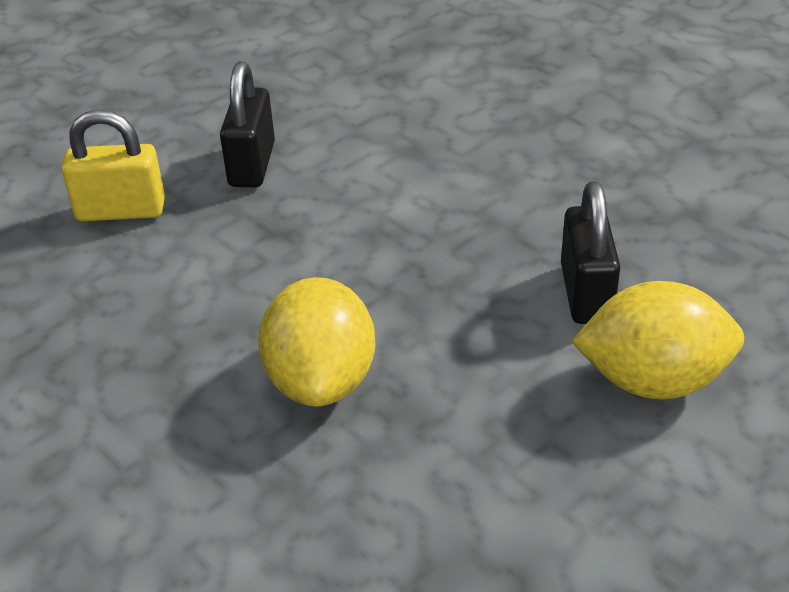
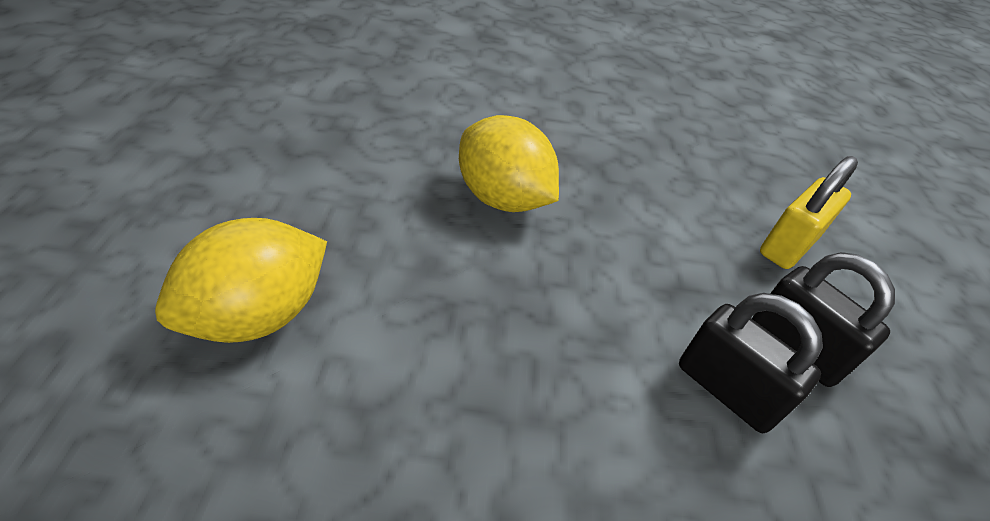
camera: 130 degrees right, 5 degrees up
(586, 293) = (372, 377): black padlock -> black padlock (726, 389)

